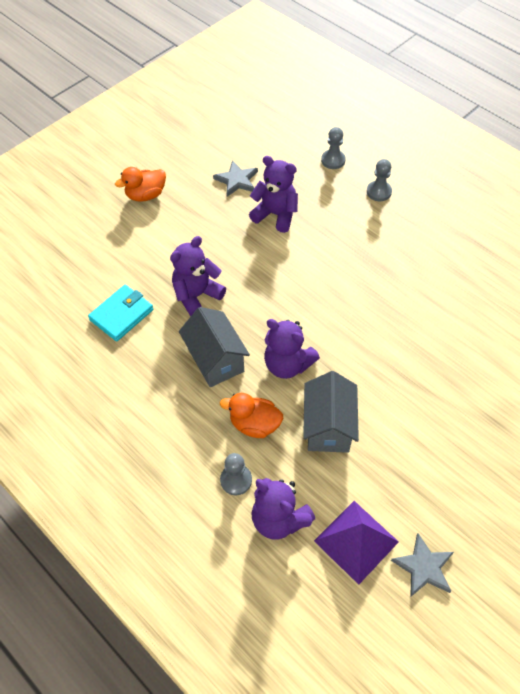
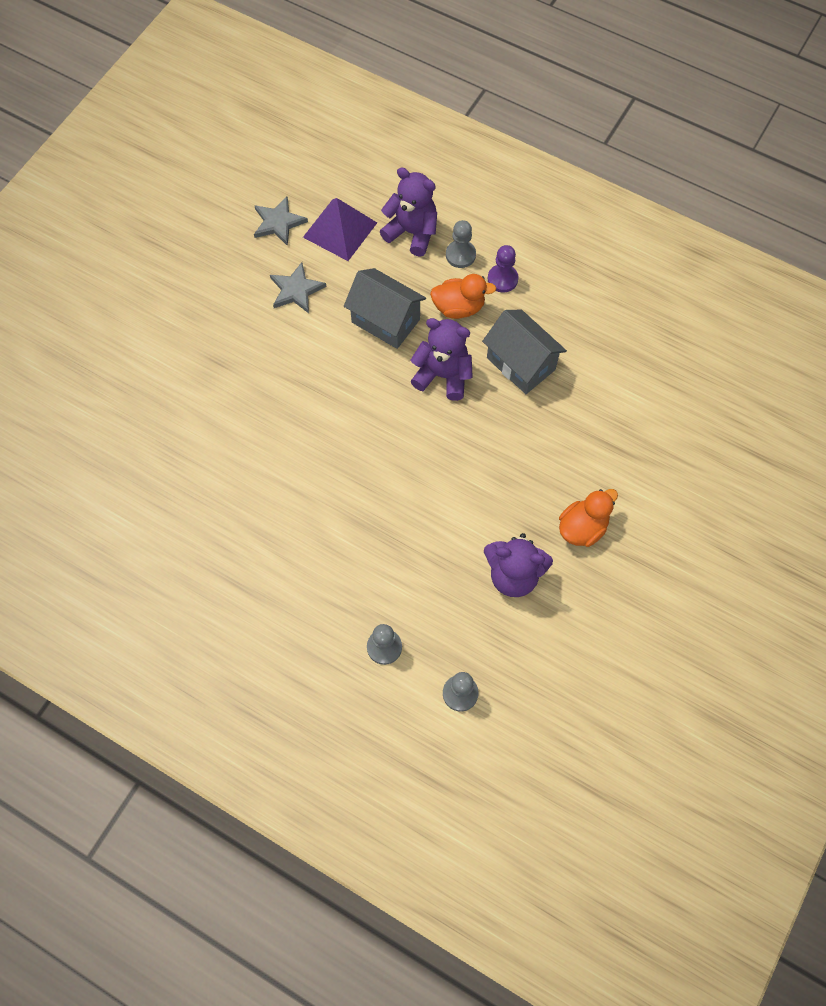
camera: 165 degrees right, 10 degrees up
(121, 315) = (644, 392): turquoise wallet -> none
(146, 195) = (696, 567): orange duck -> orange duck (582, 527)
(197, 295) = (570, 434): purple teddy bear -> none
(203, 444) = (502, 279): none -> purple pawn
(237, 180) = (584, 622): grey star -> grey star (296, 290)
(328, 426) = (385, 321): grey house -> grey house turned 45 degrees counterclockwise

